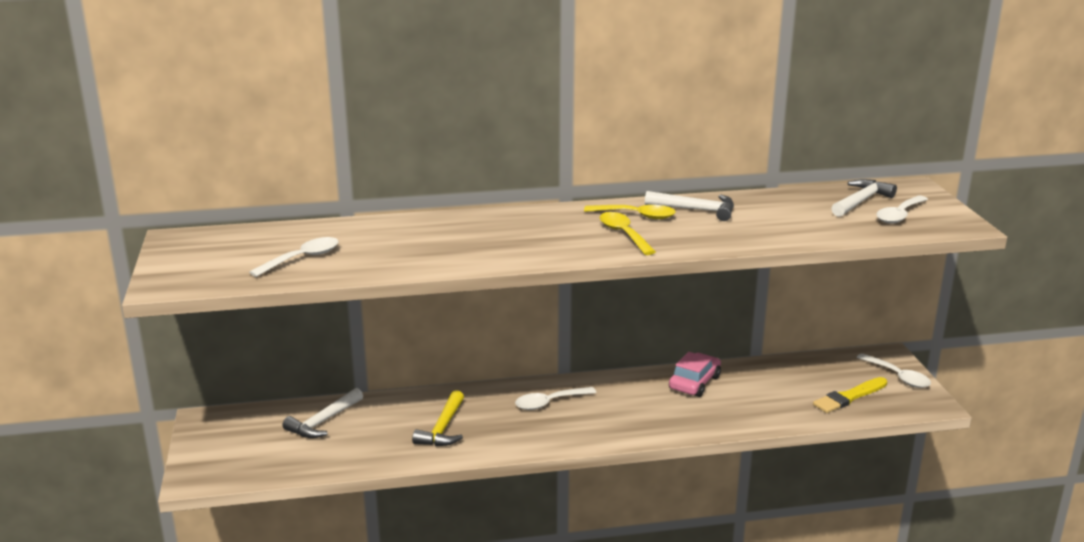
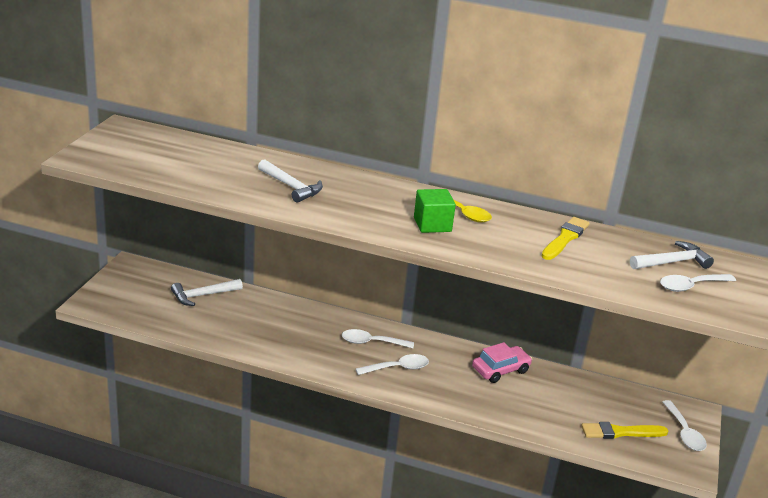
camera: 25 degrees right, 5 degrees up
(302, 258) = (183, 168): white spoon -> white spoon (398, 368)
(443, 428) = (277, 332): yellow hammer -> none
(623, 234) = (432, 224): yellow spoon -> green cube
(696, 210) = (516, 223): white hammer -> white hammer (291, 187)
(752, 209) = (565, 238): none -> yellow brush

